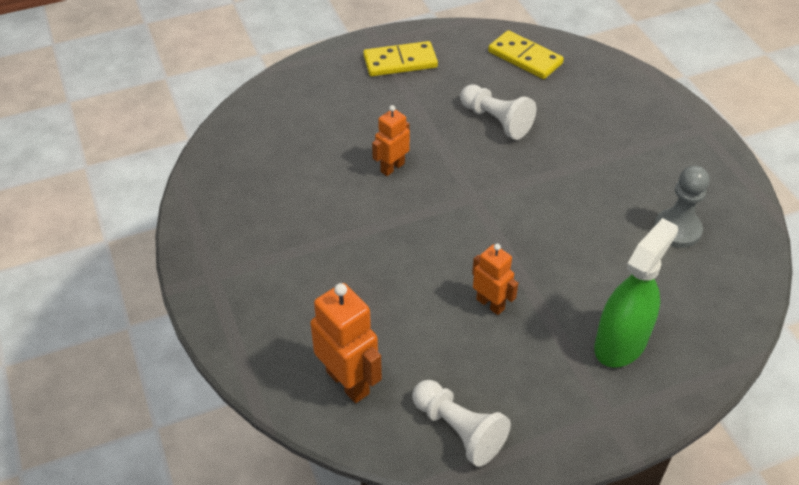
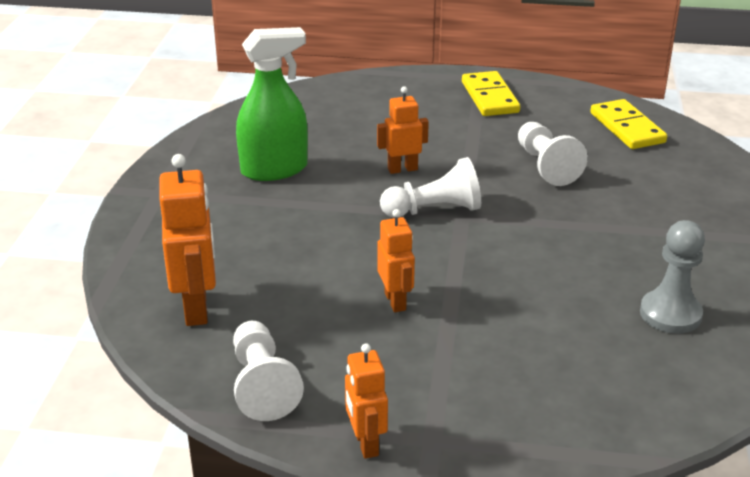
camera: 30 degrees right, 15 degrees down
(400, 62) = (489, 97): yellow domino -> yellow domino turned 60 degrees clockwise
(449, 200) = (434, 210): none -> white pawn
(570, 443) = (365, 443): none -> orange robot
(620, 343) = (506, 383): green spray bottle -> green spray bottle (274, 169)

